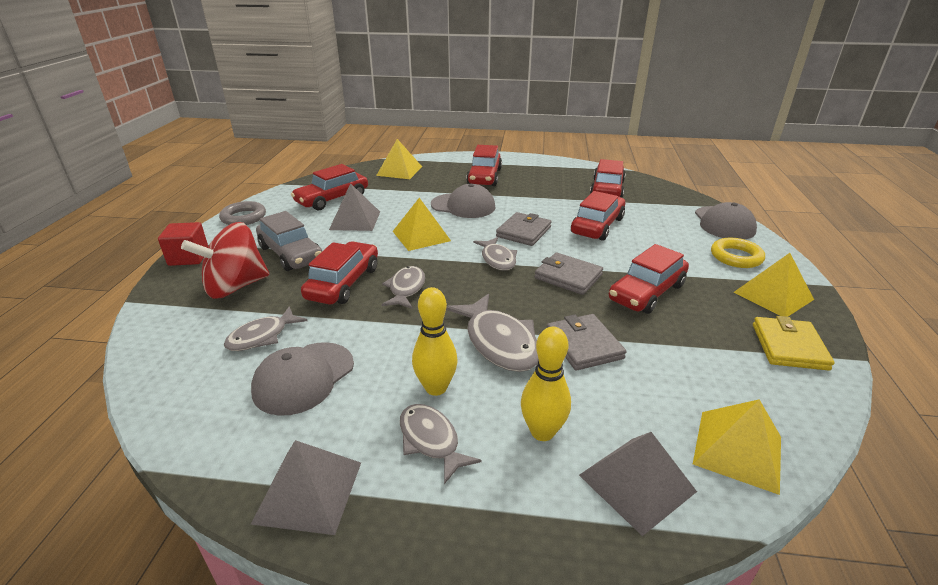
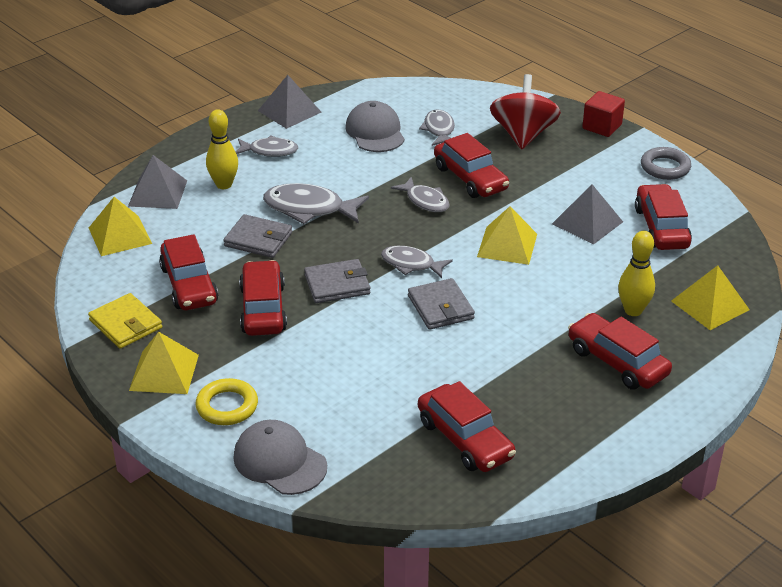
camera: 130 degrees right, 5 degrees up
(291, 254) = (552, 170): grey car -> none
(436, 388) = (304, 168): yellow bowling pin -> yellow bowling pin (633, 310)
(463, 206) = (546, 301): grey cap -> none
(597, 226) = (392, 363): red car -> red car (189, 285)

